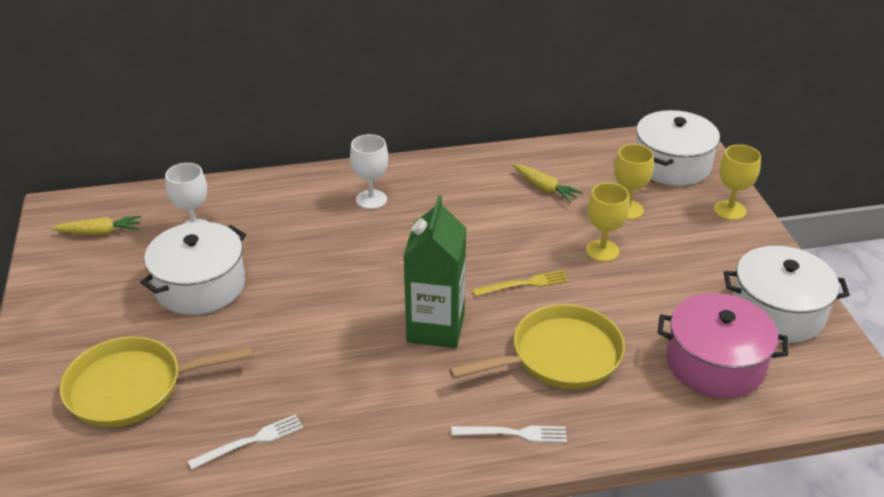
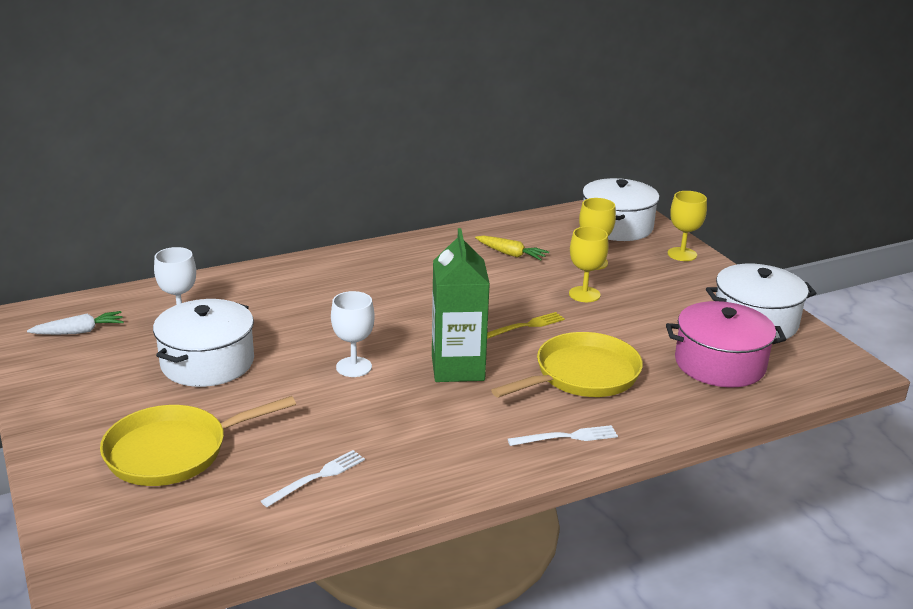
camera: 15 degrees left, 10 degrees down
(100, 232) = (79, 331): yellow carrot -> white carrot
(371, 199) = (350, 278): white goblet -> white goblet (354, 367)

